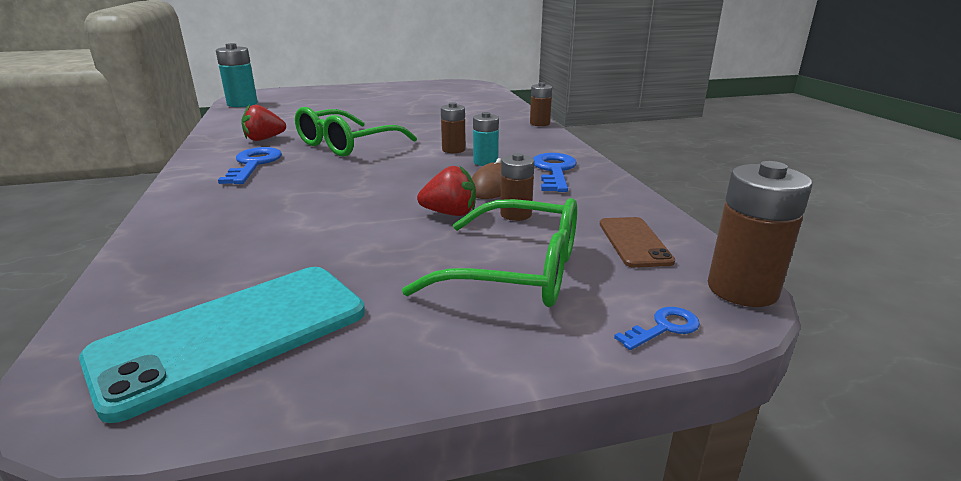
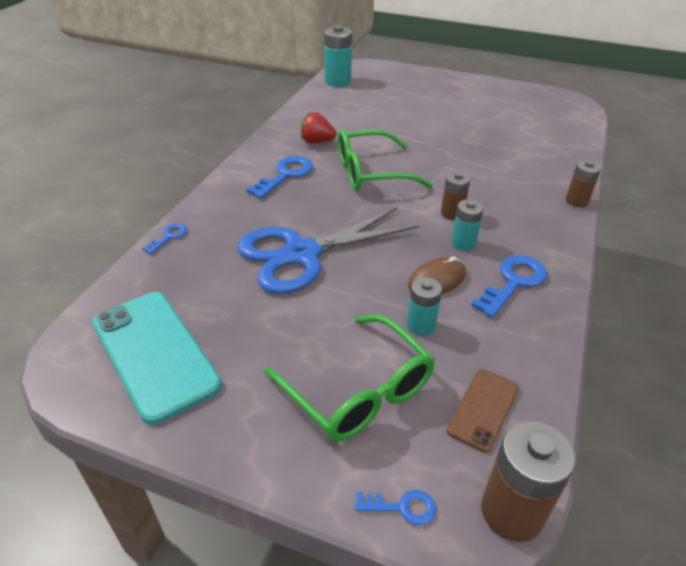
camera: 35 degrees right, 15 degrees up
(144, 239) = (169, 237): none -> blue key
(233, 335) = (155, 353): turquoise phone -> turquoise phone turned 60 degrees clockwise
(338, 206) = (302, 254): none -> blue scissors
(450, 213) = (371, 300): red strawberry -> none
(516, 214) = (421, 325): brown battery -> turquoise battery

